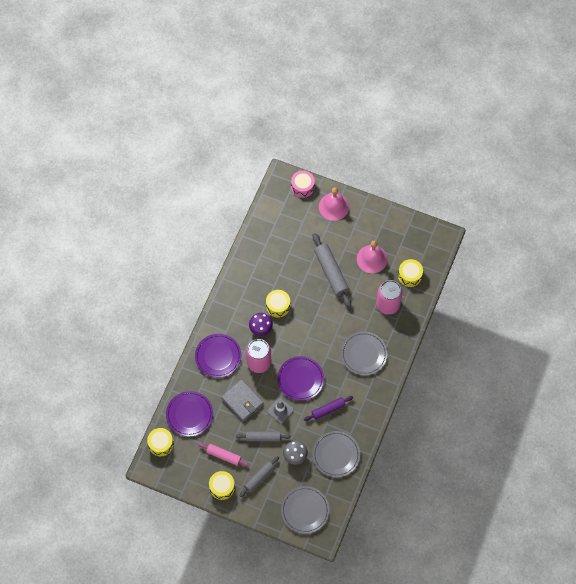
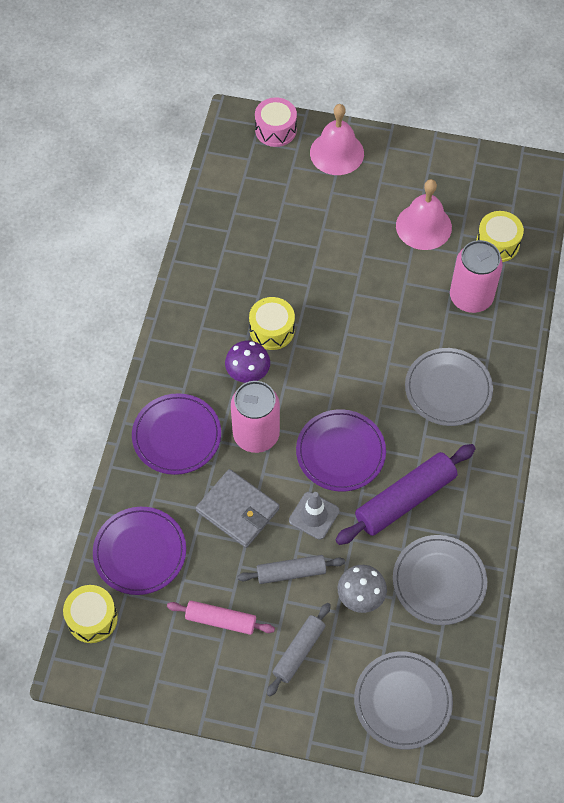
camera: 10 degrees left, 5 degrees down
(222, 487) = (228, 683): yellow drum -> none
(328, 409) = (405, 499): purple rolling pin -> purple rolling pin, size x1.64
(331, 272) = (356, 259): grey rolling pin -> none

